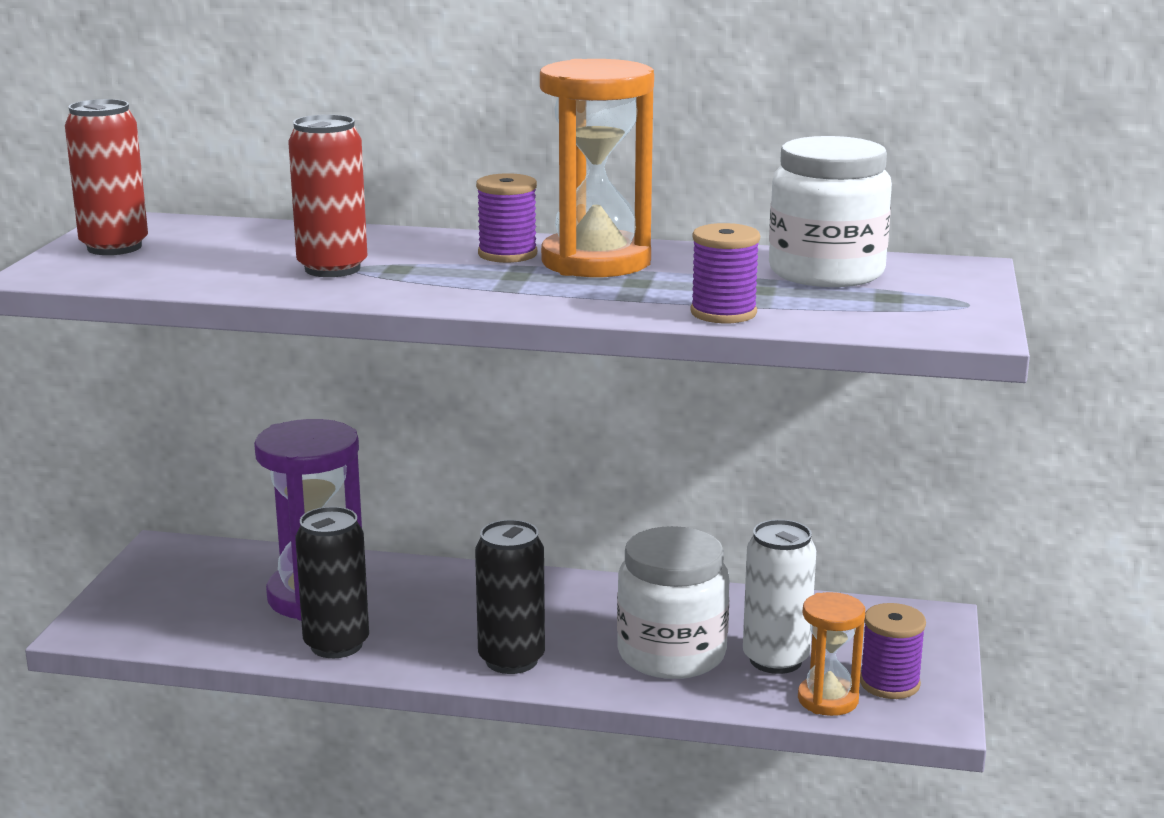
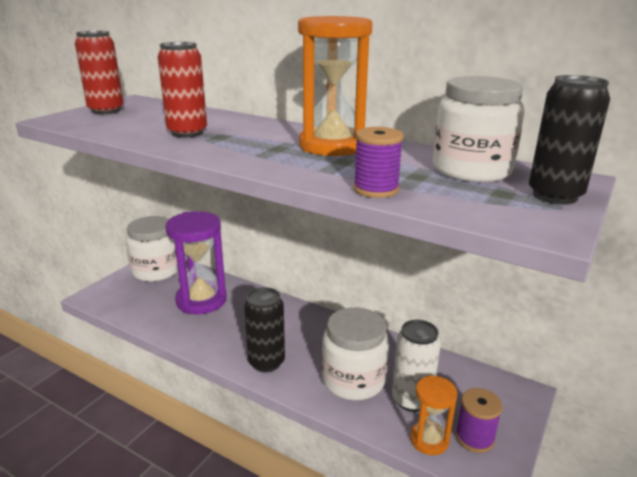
camera: 20 degrees right, 5 degrees up
(179, 566) = (156, 271): none -> white jar
(336, 645) = (189, 331): black can -> black can (555, 196)
(507, 254) = (288, 136): purple spool -> none

